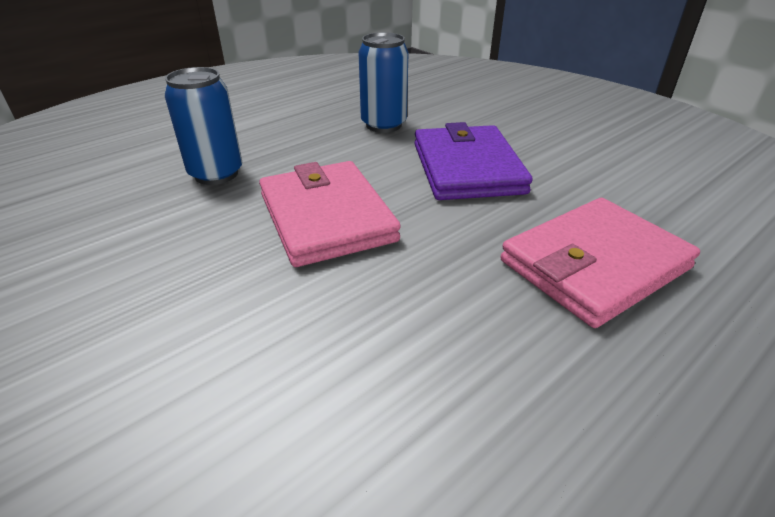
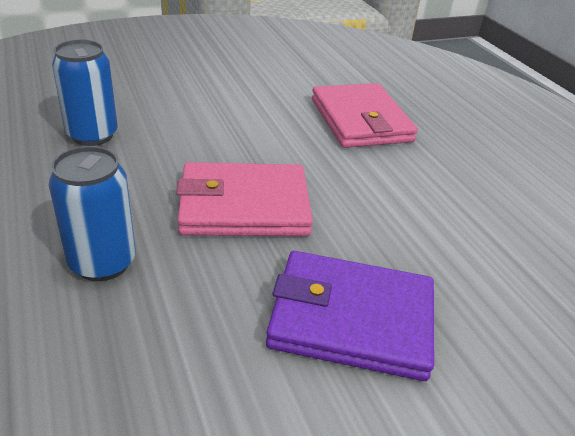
camera: 75 degrees left, 0 degrees up
(467, 168) = (215, 121): purple wallet -> purple wallet (351, 319)

